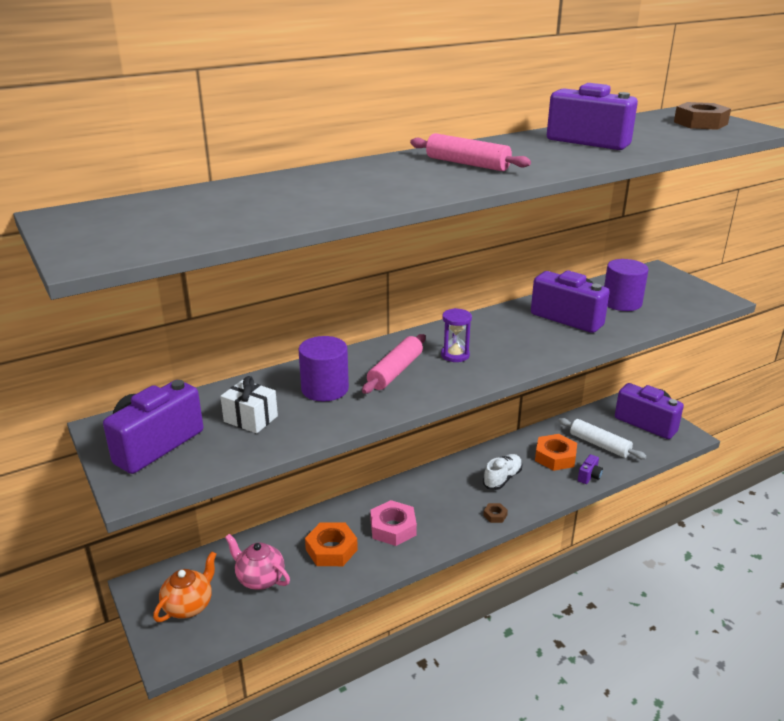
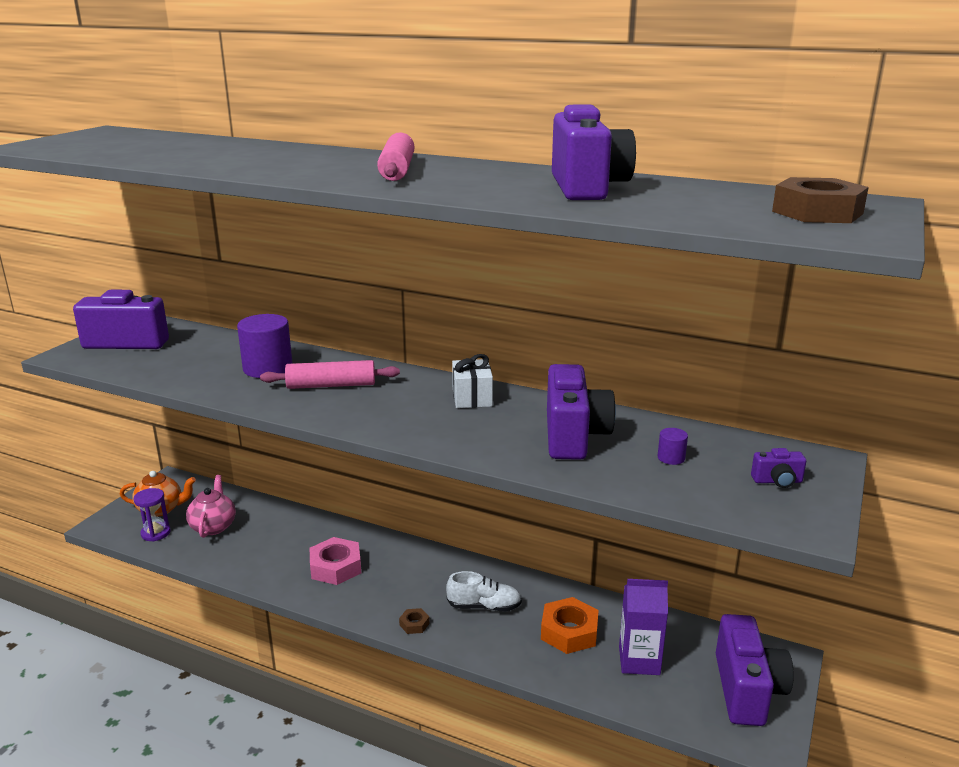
camera: 55 degrees right, 5 degrees down
(251, 419) = (192, 358): white gift -> white gift (472, 398)
(331, 549) = (277, 546): orange nut -> none
(455, 355) = (397, 401): purple hourglass -> purple hourglass (155, 533)
(589, 476) = (561, 673): purple camera -> purple camera (777, 481)
(599, 445) = (639, 660): white rolling pin -> purple carton
(621, 303) = (671, 458): purple cylinder -> purple cylinder, size x0.46

